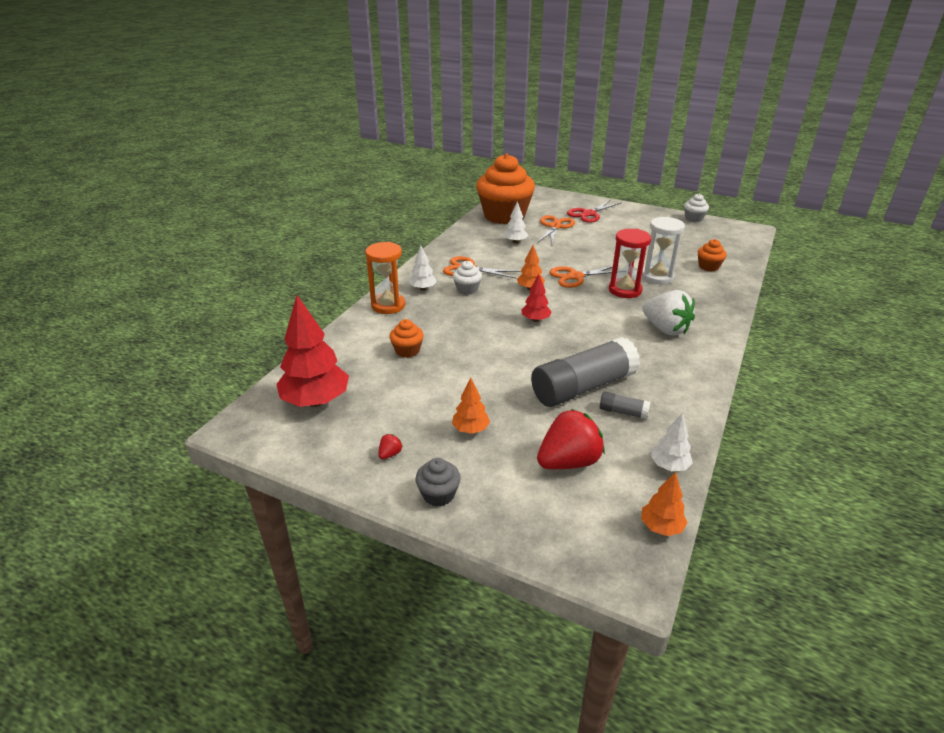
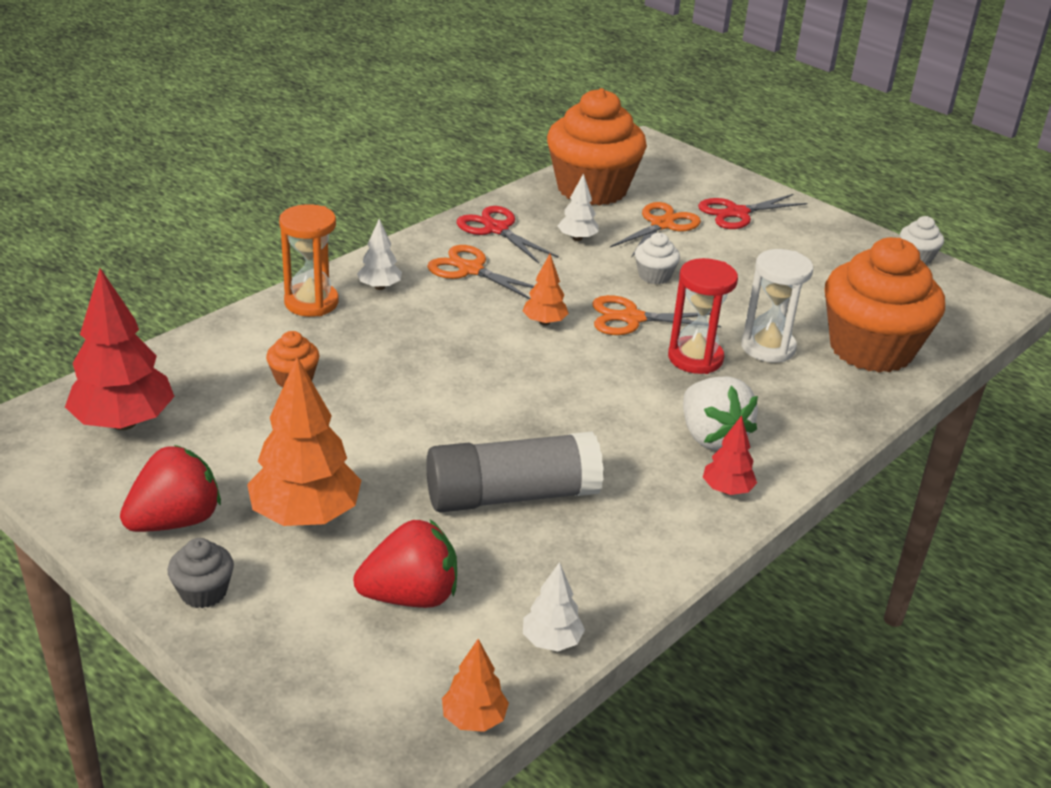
camera: 15 degrees right, 0 degrees up
(390, 454) = (175, 521): red strawberry -> red strawberry, size x2.50
(467, 245) = (496, 229): none -> red scissors
(467, 289) = (446, 302): white cupcake -> white cupcake (654, 276)
(470, 429) = (306, 515): orange tree -> orange tree, size x1.96
(535, 320) = (516, 375): red tree -> red tree (727, 490)
(623, 412) = (544, 547): grey glue stick -> none
(708, 266) = (871, 349): orange cupcake -> orange cupcake, size x2.41

